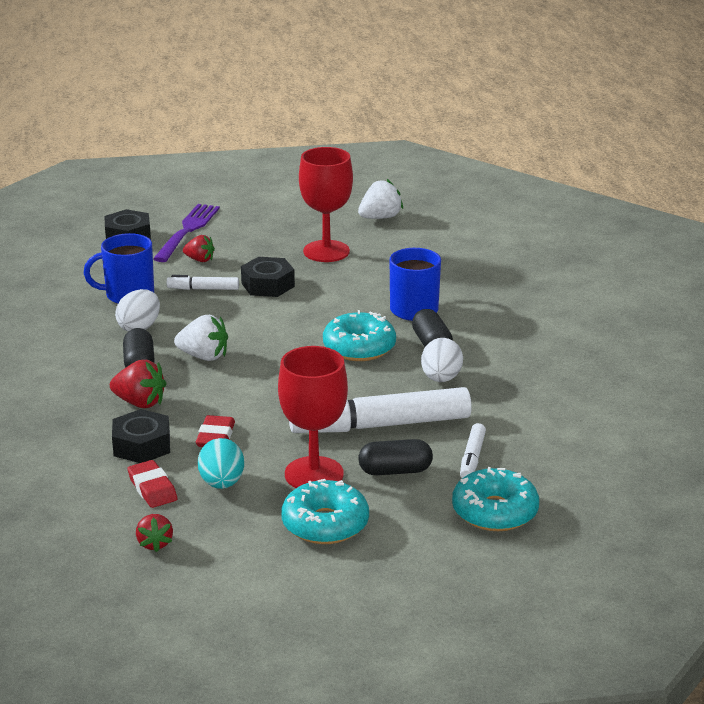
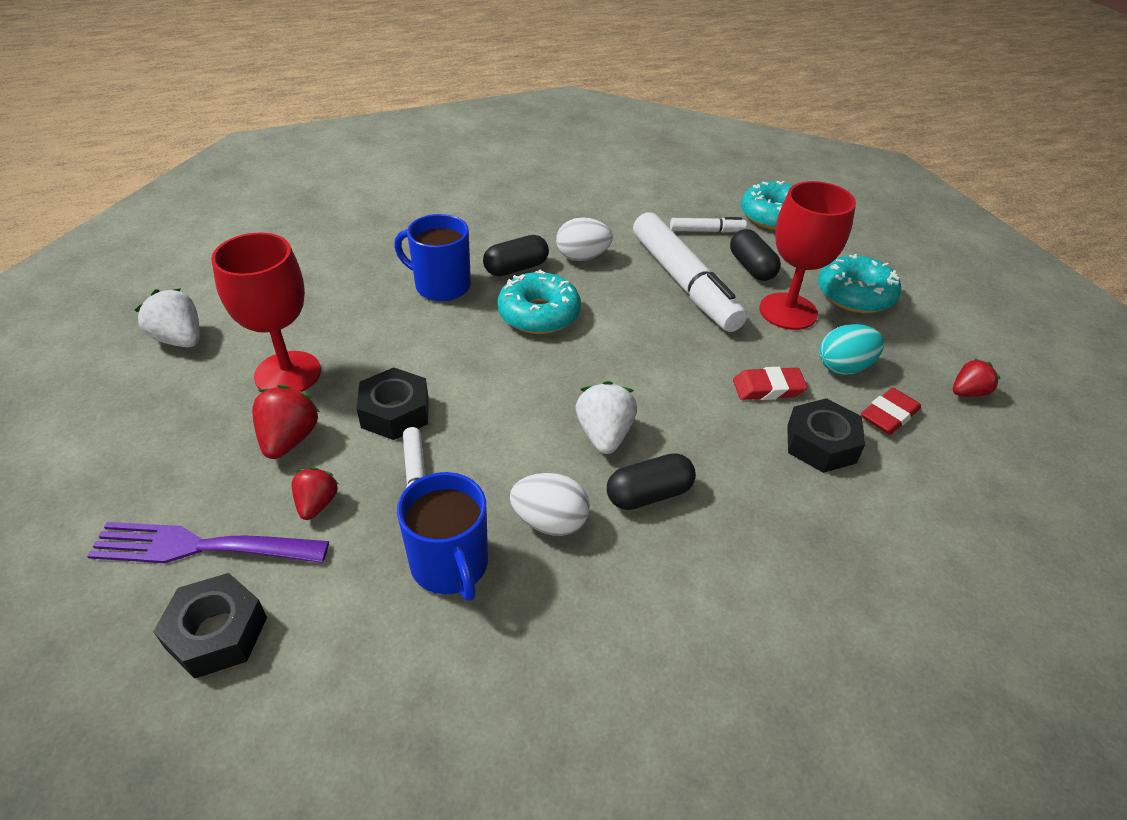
camera: 105 degrees left, 15 degrees up
(140, 403) = (737, 469): red strawberry -> red strawberry (289, 439)

